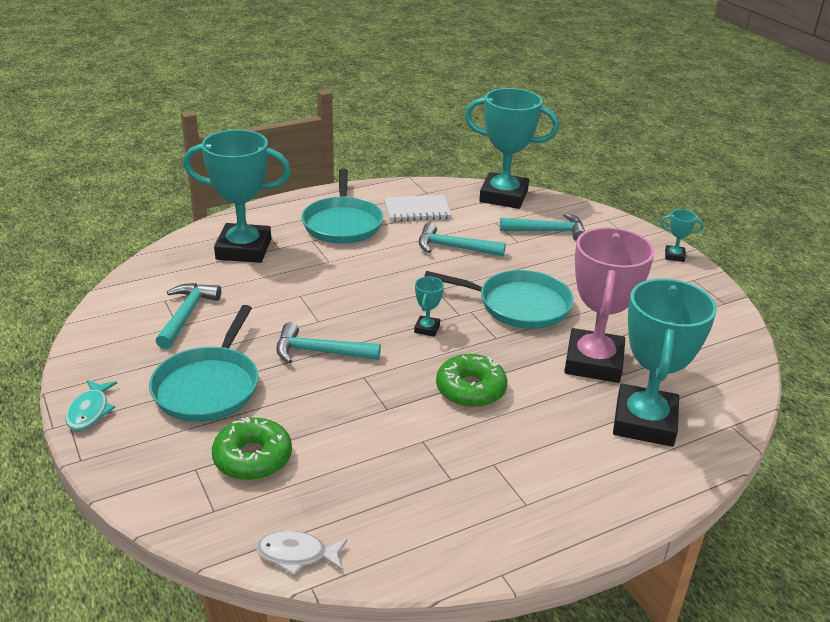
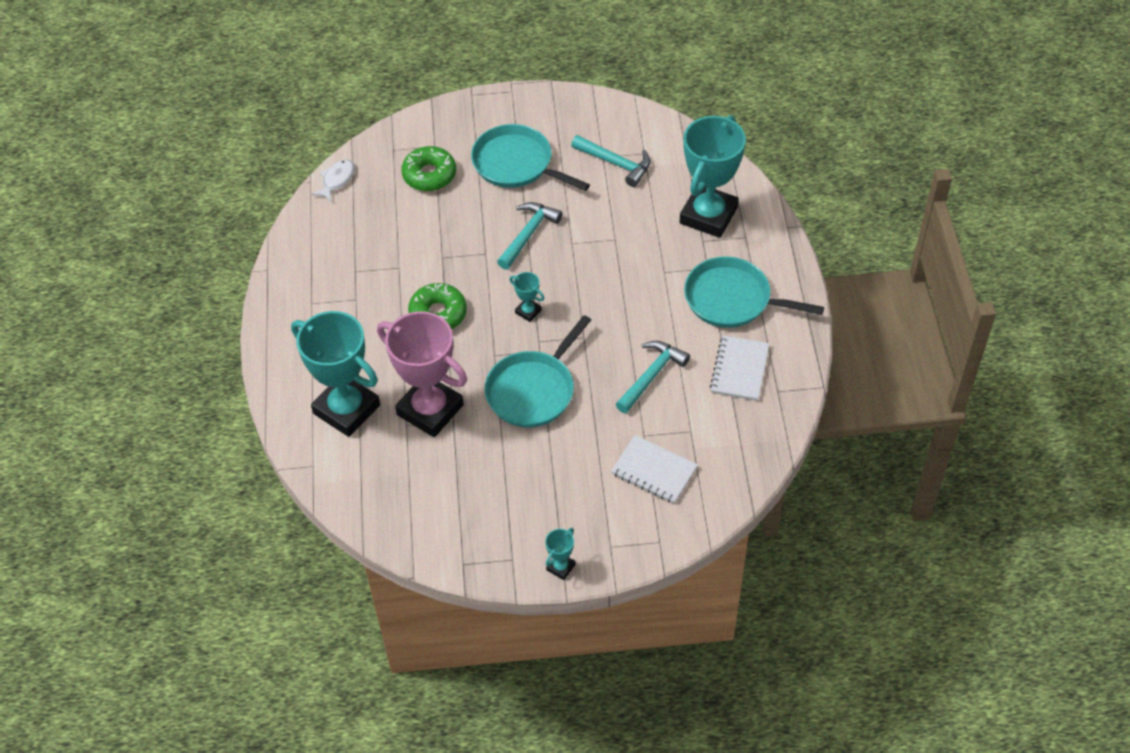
camera: 115 degrees right, 20 degrees up
(90, 411) = (519, 101): turquoise fish -> none
(503, 196) = (745, 461): turquoise trophy -> none
(547, 231) = (654, 471): turquoise hammer -> white notebook

